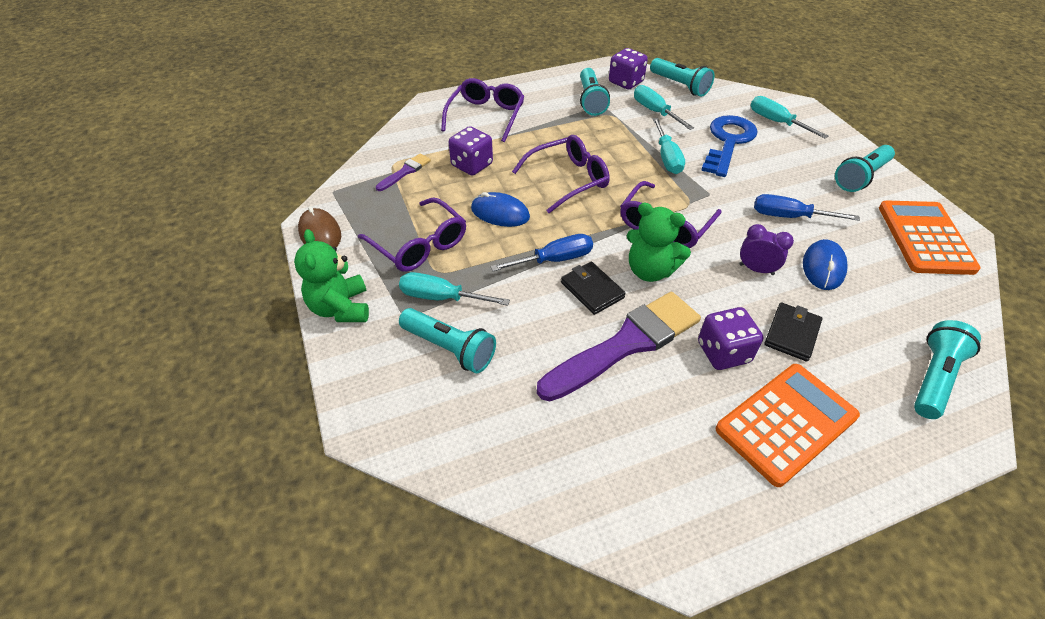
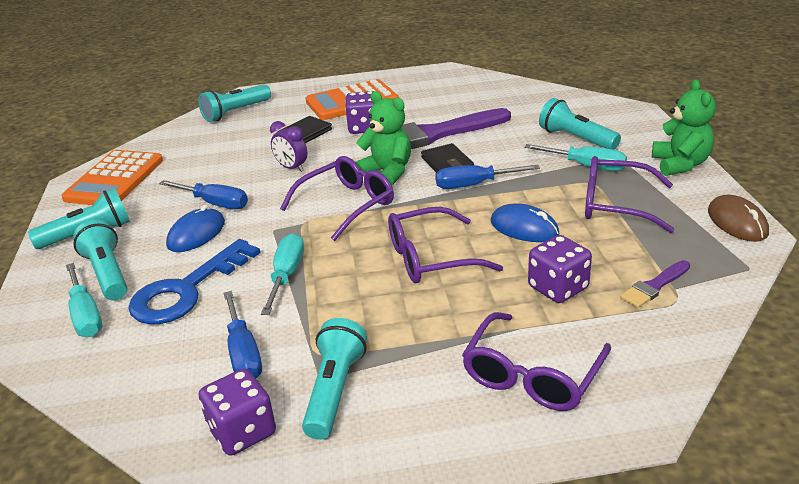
camera: 165 degrees left, 15 degrees down
(419, 245) = (615, 205): purple glasses -> purple glasses turned 45 degrees counterclockwise
(655, 112) = (243, 353): turquoise screwdriver -> blue screwdriver
(680, 86) = (152, 408): turquoise flashlight -> turquoise flashlight (107, 273)
(823, 267) = (232, 166): blue mouse -> blue mouse (196, 234)

